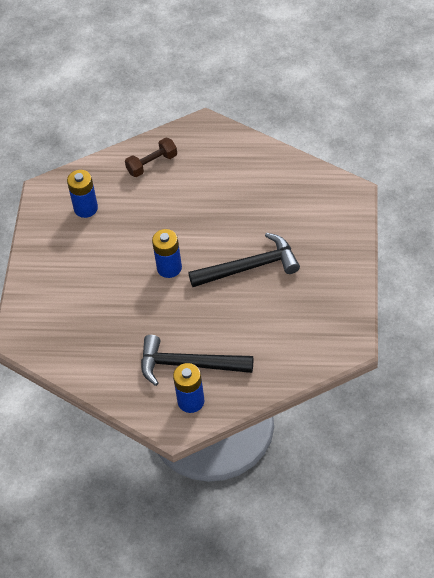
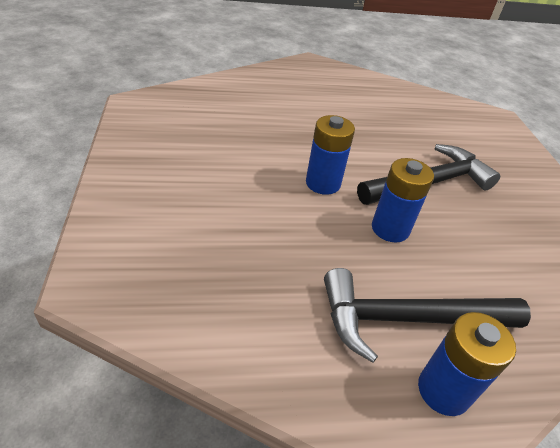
camera: 20 degrees left, 10 degrees down
(86, 208) = (193, 121): blue battery -> blue battery (390, 229)
(152, 164) = (266, 87): brown dumbbell -> none

